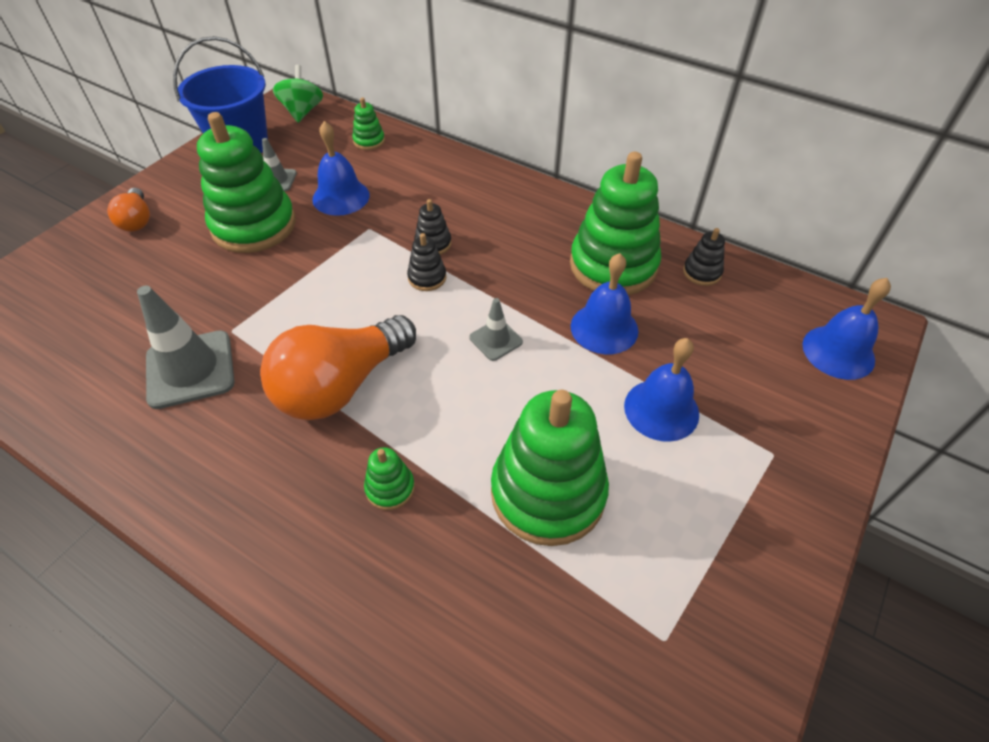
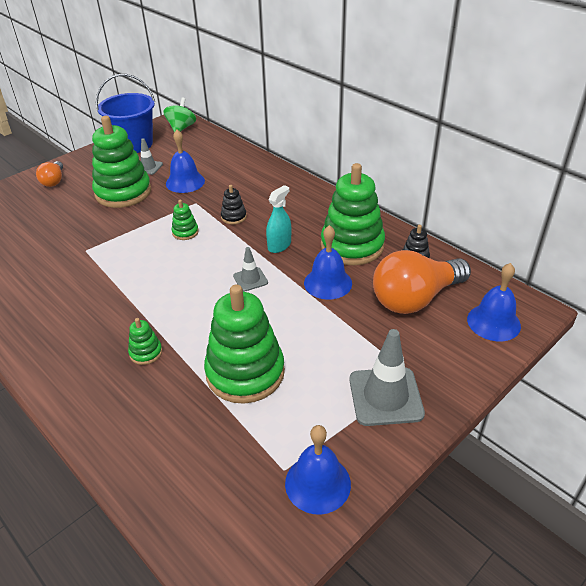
camera: 15 degrees right, 10 degrees down
(190, 369) = (53, 268): grey traffic cone -> grey traffic cone (385, 396)
(340, 386) = (139, 291): orange light bulb -> orange light bulb (415, 299)
(369, 141) = (218, 150): green stacking toy -> green stacking toy (185, 232)
(427, 278) = (221, 236): black stacking toy -> none
(515, 280) = (279, 245): none -> turquoise spray bottle
(661, 409) = (345, 337): blue bell -> blue bell (317, 483)

